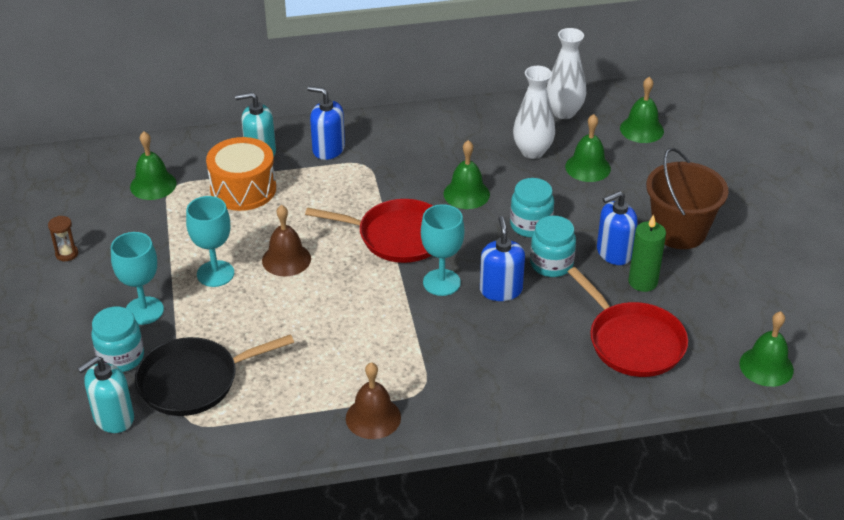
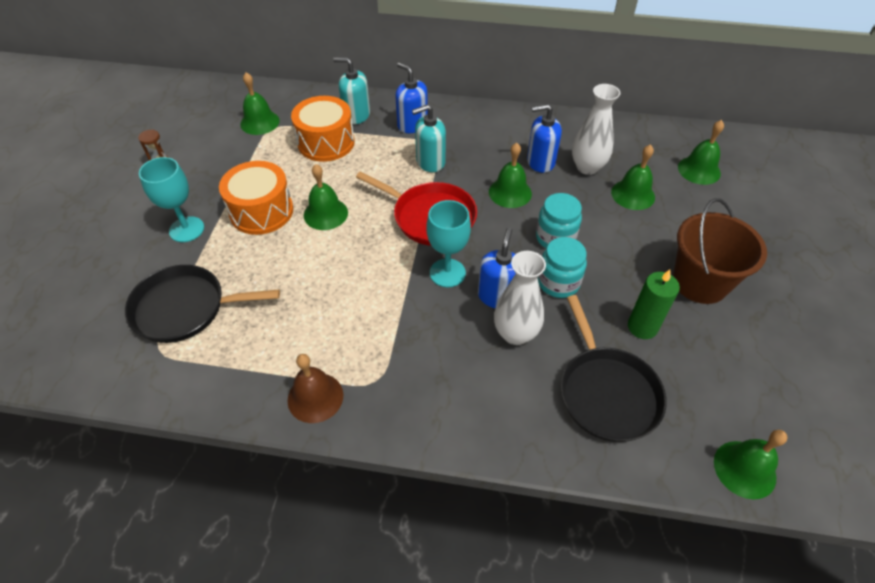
camera: 20 degrees right, 10 degrees up
(113, 418) = (100, 324): turquoise soap dispenser -> turquoise soap dispenser (430, 162)
(121, 357) = (142, 267): turquoise jar -> none
(215, 274) = (261, 211): turquoise goblet -> orange drum
(286, 259) = (325, 214): brown bell -> green bell
(564, 112) = (631, 138): white vase -> white vase (515, 334)
(614, 253) = (625, 287): blue soap dispenser -> blue soap dispenser (540, 162)
(633, 342) = (607, 393): red pan -> black pan

